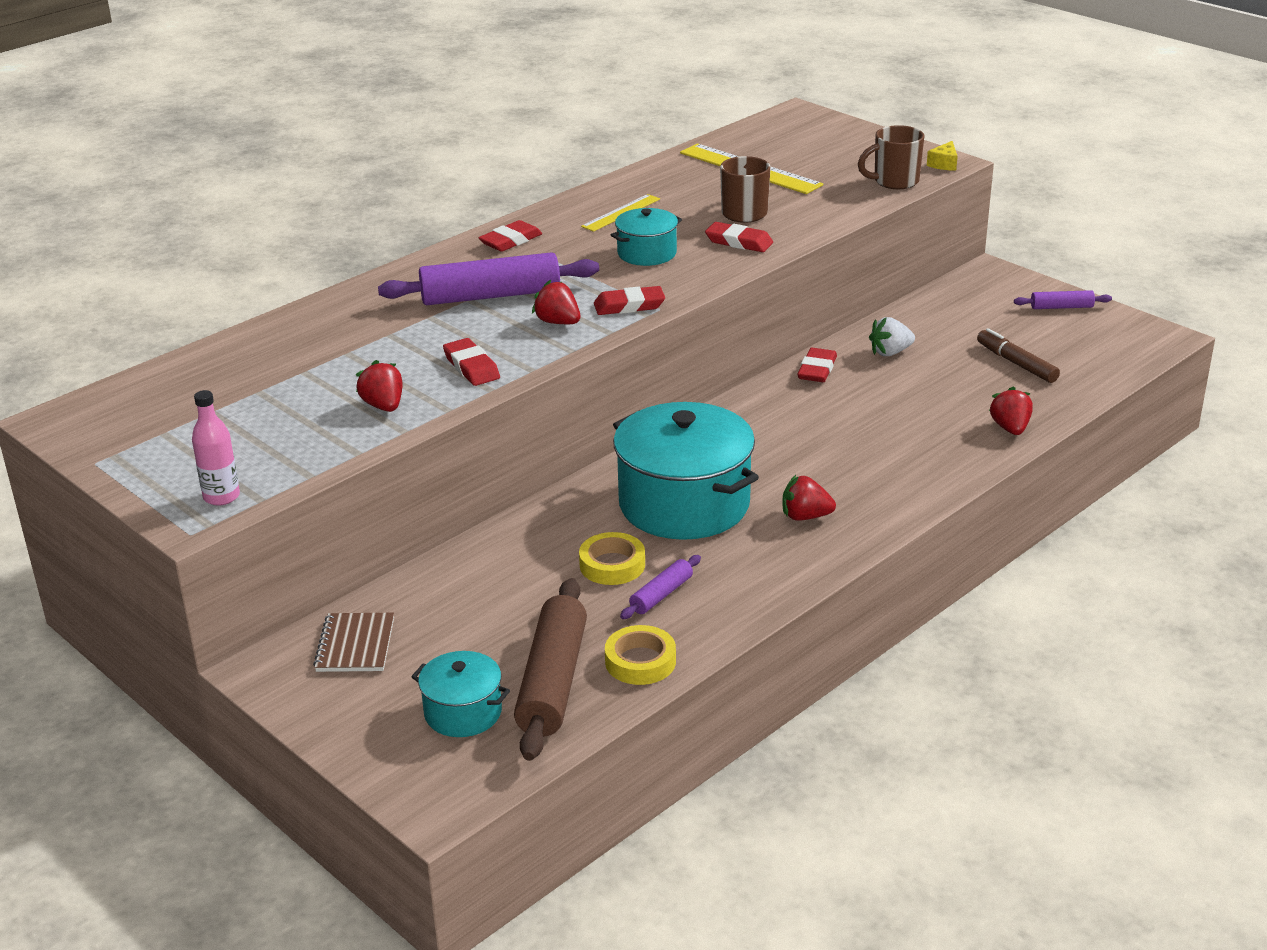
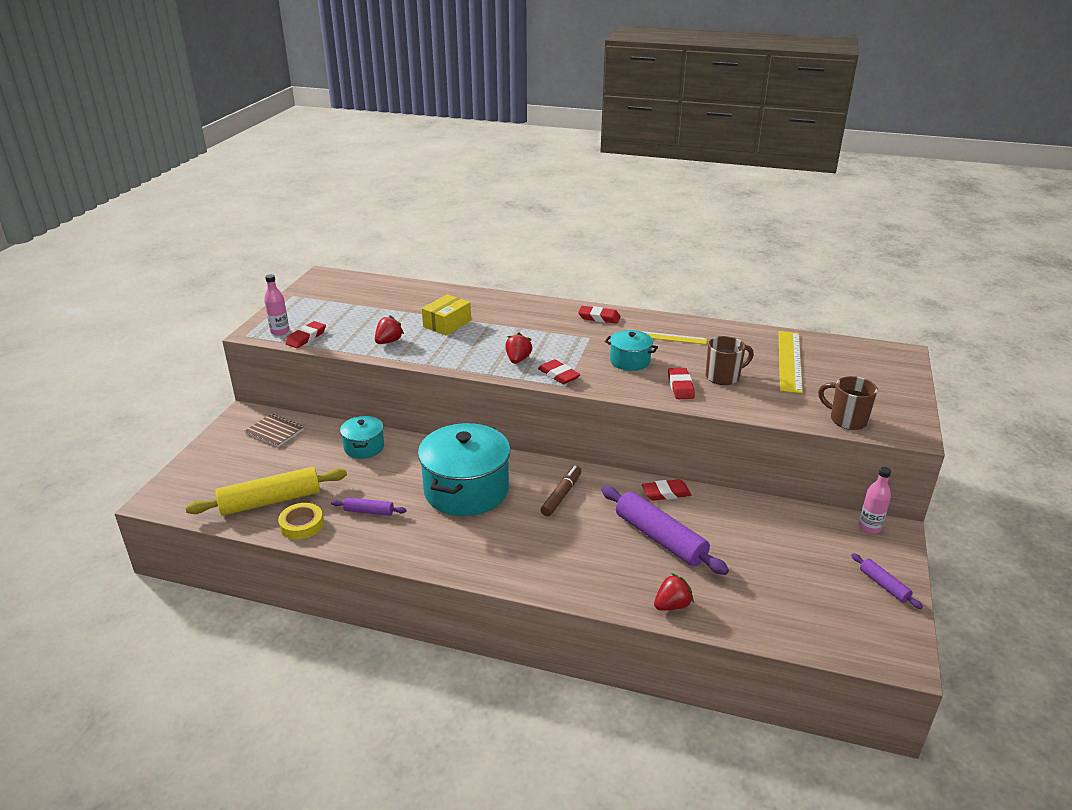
camera: 60 degrees right, 0 degrees up
(355, 645) = (274, 432): brown notebook -> brown notebook turned 60 degrees clockwise
(387, 348) = (447, 324): none -> yellow box
(463, 712) = (233, 482): turquoise pot -> turquoise pot (364, 447)
(471, 367) = (447, 351): red eraser -> red eraser (306, 337)
(491, 296) = (529, 332): purple rolling pin -> purple rolling pin (660, 538)
(553, 681) = (270, 501): brown rolling pin -> yellow rolling pin
(612, 565) = (388, 485): yellow tape -> none
(805, 516) = (486, 541): red strawberry -> none
(890, 352) = (721, 518): white strawberry -> none
(944, 164) = (906, 433): yellow cheese -> none
(972, 280) = (869, 527): none -> pink bottle
(1017, 364) = (769, 584): brown marker -> brown marker (561, 495)

